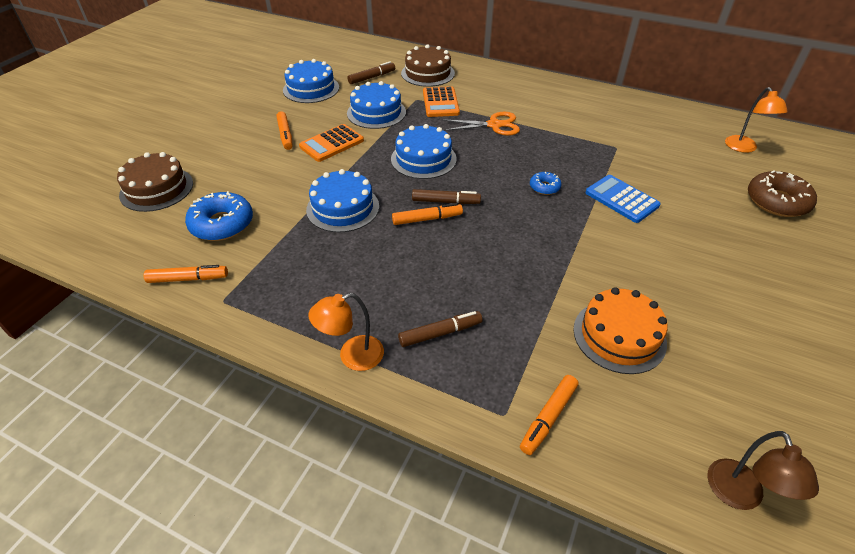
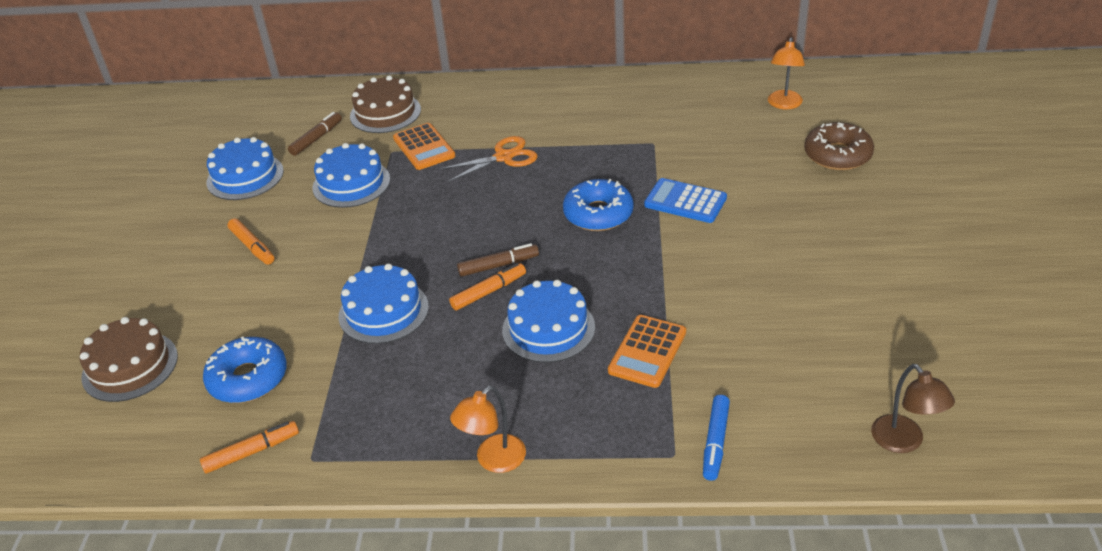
camera: 20 degrees left, 5 degrees down
(332, 143) = (320, 239): orange calculator -> orange calculator (647, 352)
(423, 159) = (444, 224): blue cake -> blue cake (548, 328)
(440, 333) = (571, 404): brown marker -> none
(544, 187) = (598, 214): blue donut -> blue donut, size x1.91
(548, 417) = (715, 442): orange marker -> blue marker
(619, 336) = (745, 343): orange cake -> none
(743, 148) = (784, 104): orange lamp -> orange lamp turned 45 degrees clockwise

